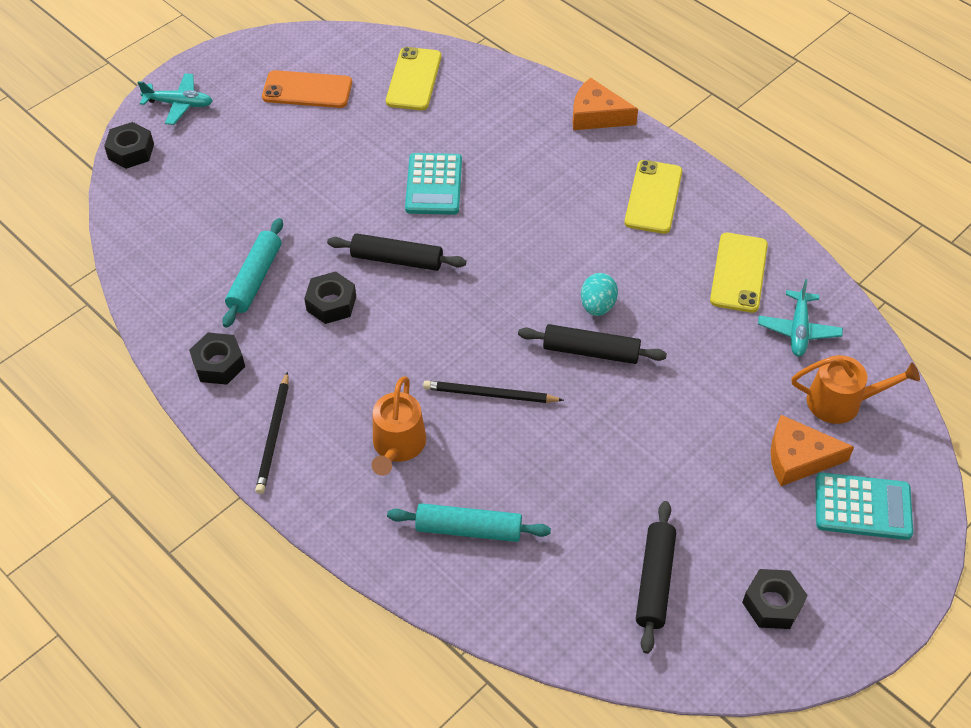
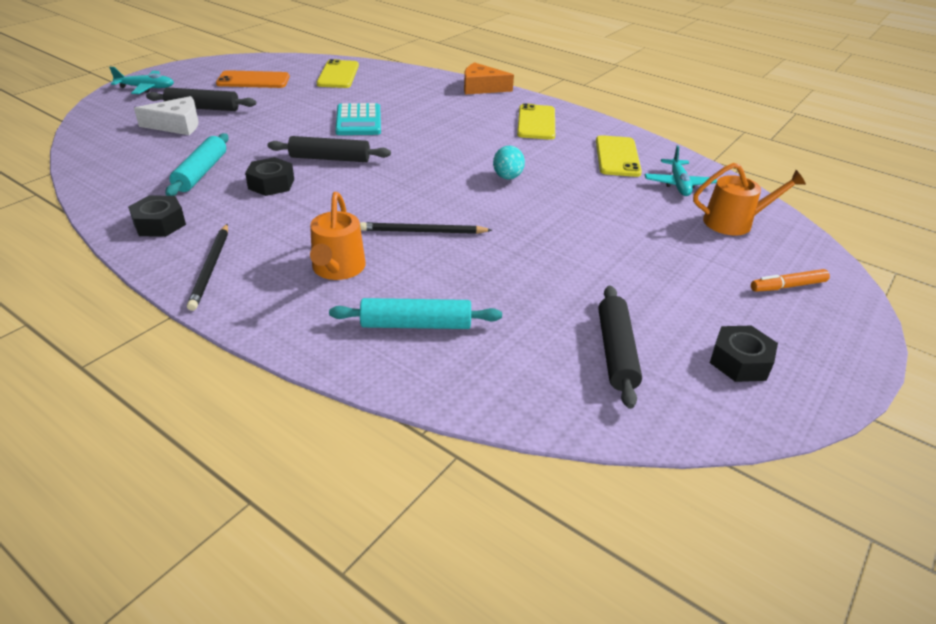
camera: 10 degrees left, 15 degrees down
(131, 151) = (99, 110): black nut -> none
(222, 185) = (177, 125): none -> white cheese
(590, 351) = (508, 202): black rolling pin -> black rolling pin (203, 108)
(798, 458) = (714, 258): orange cheese -> none
(862, 507) = (787, 286): turquoise calculator -> orange marker

